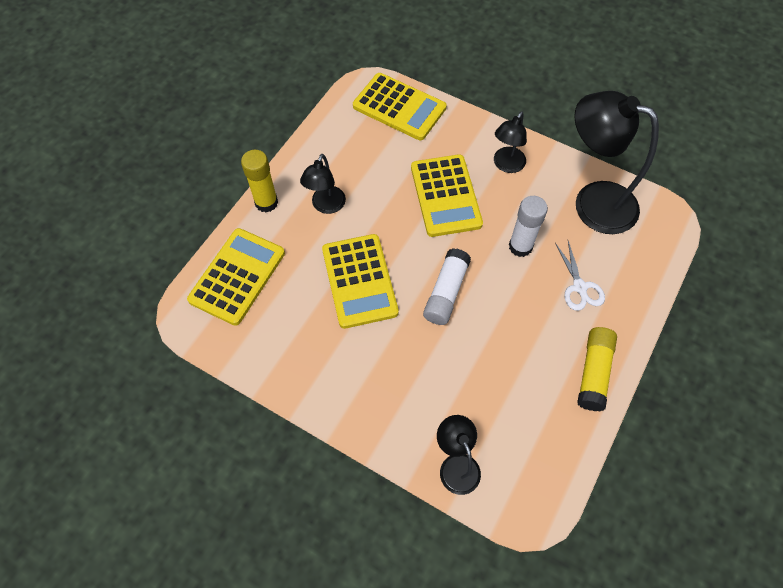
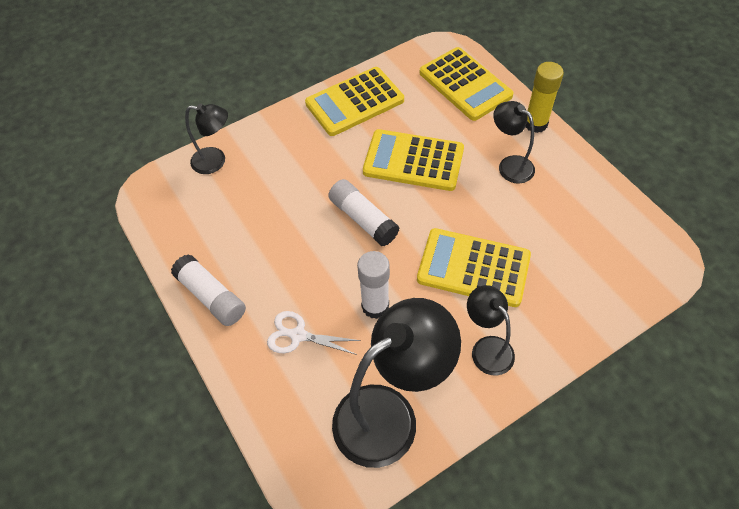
camera: 120 degrees right, 5 degrees down
(399, 107) = (622, 278): yellow calculator -> yellow calculator (355, 102)
(593, 372) = (211, 296): yellow glue stick -> white glue stick

